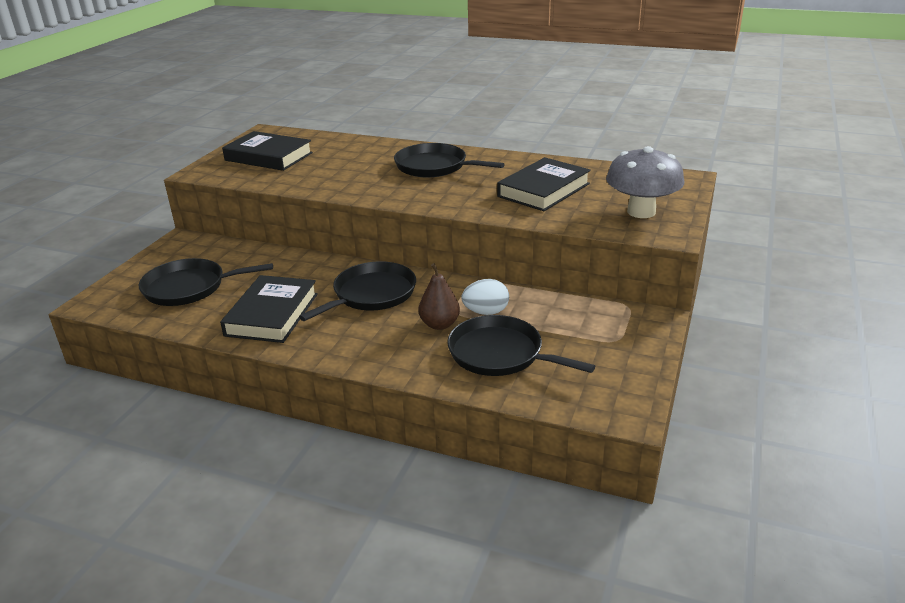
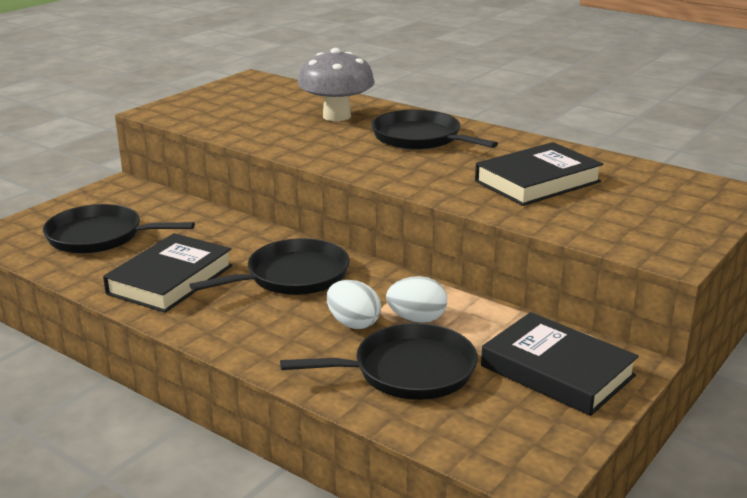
camera: 15 degrees right, 5 degrees down
(269, 156) = (239, 104): black book -> black book (557, 371)
(439, 324) = (353, 323): brown pear -> white egg
(500, 354) = (408, 371): black pan -> black pan turned 120 degrees clockwise
(641, 212) = (649, 224): grey mushroom -> grey mushroom (336, 116)

